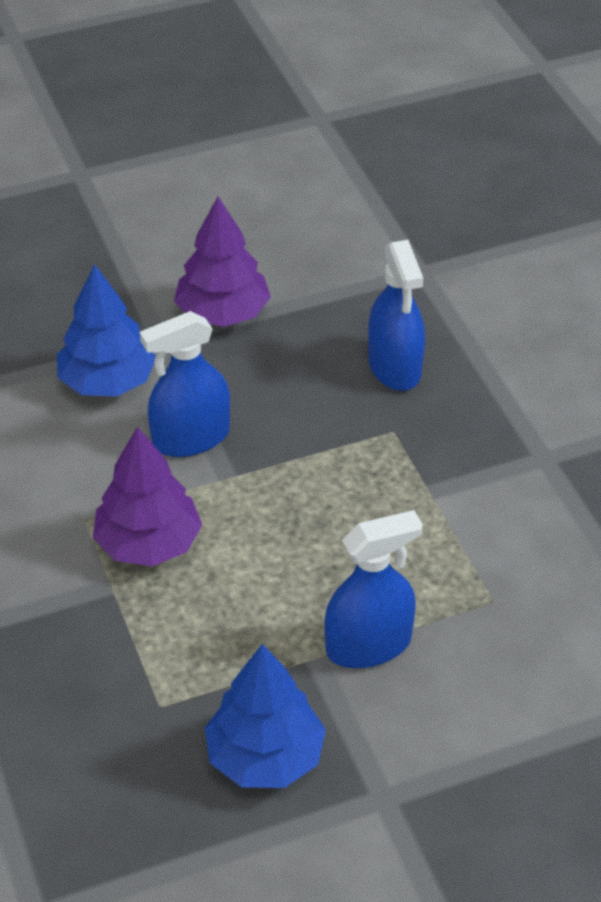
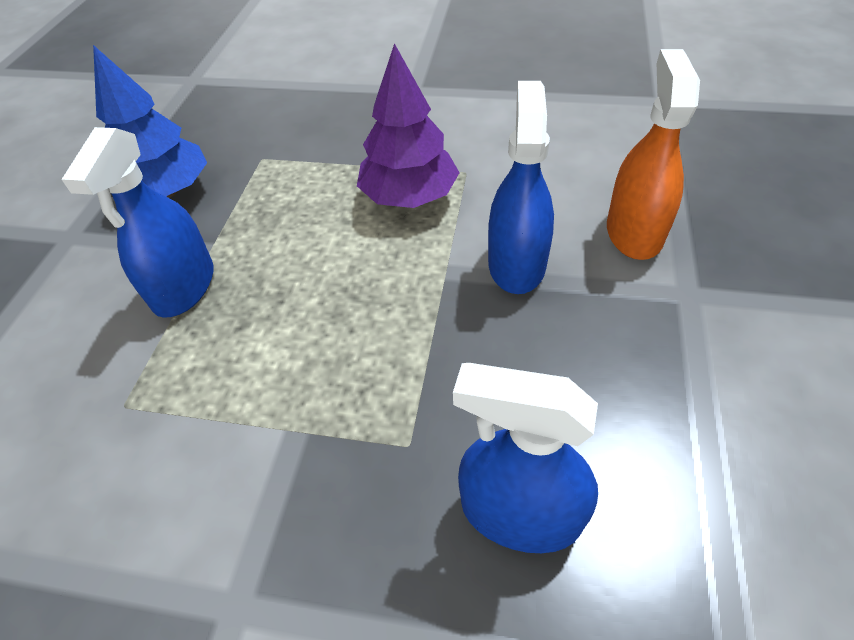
camera: 125 degrees right, 5 degrees up
(107, 382) = (634, 232): blue tree -> orange spray bottle
(222, 314) = (715, 366): purple tree -> none

